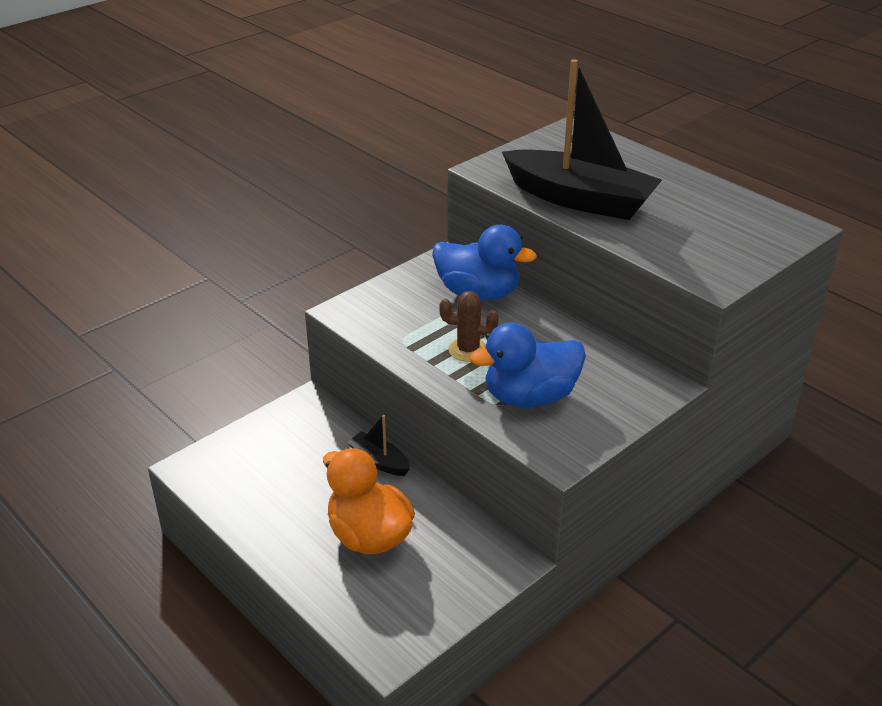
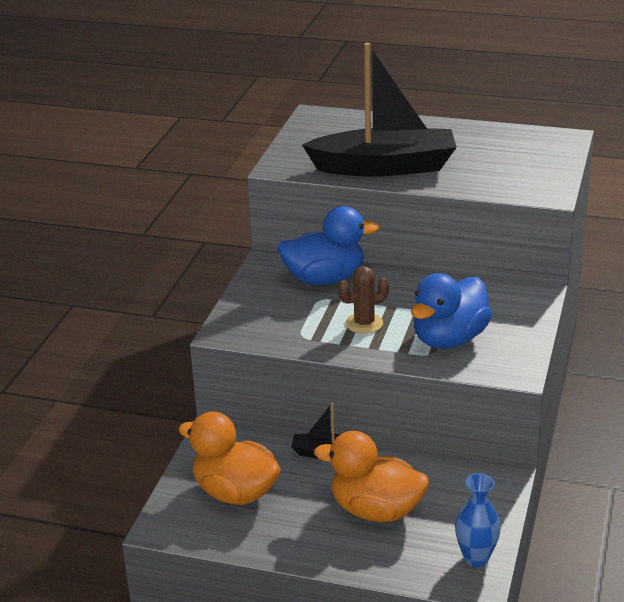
camera: 30 degrees left, 5 degrees down
(272, 463) = (235, 493): none -> orange duck
(411, 628) = (476, 558): none -> blue vase

